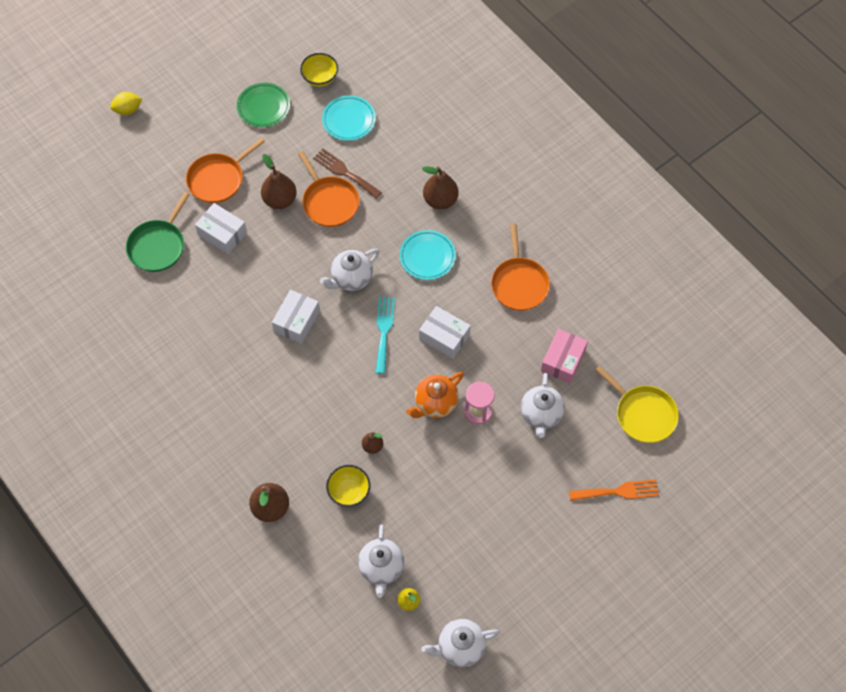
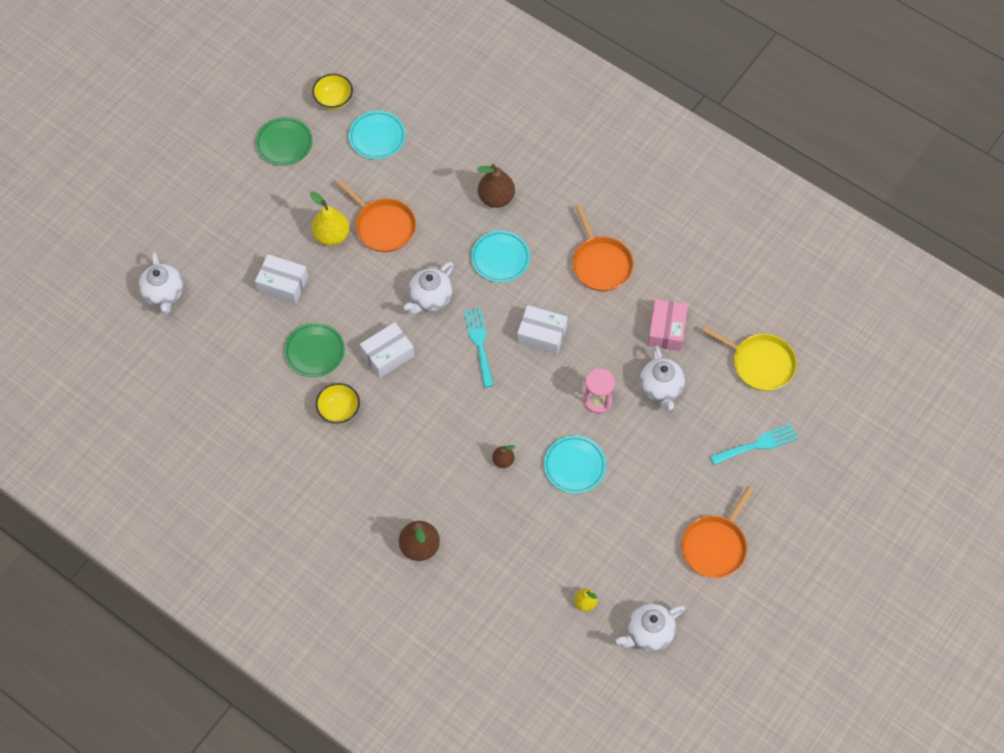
camera: 15 degrees left, 0 degrees up
(128, 110) = (141, 178): yellow lemon -> none
(158, 246) = (220, 312): green pan -> none
(218, 179) = (260, 229): orange pan -> orange pan (715, 546)
(231, 302) = (314, 351): none -> green plate
(280, 200) = (331, 236): brown pear -> yellow pear
(296, 321) = (387, 355): white box -> white box turned 45 degrees clockwise
(345, 172) = (390, 192): brown fork -> none
(349, 491) = (493, 511): yellow bowl -> yellow bowl (339, 410)
(381, 568) = (548, 577): white teapot -> white teapot (164, 294)
(435, 403) = (553, 403): orange teapot -> none
(438, 468) = (574, 466): none -> turquoise plate
(617, 492) = (757, 445): orange fork -> turquoise fork

